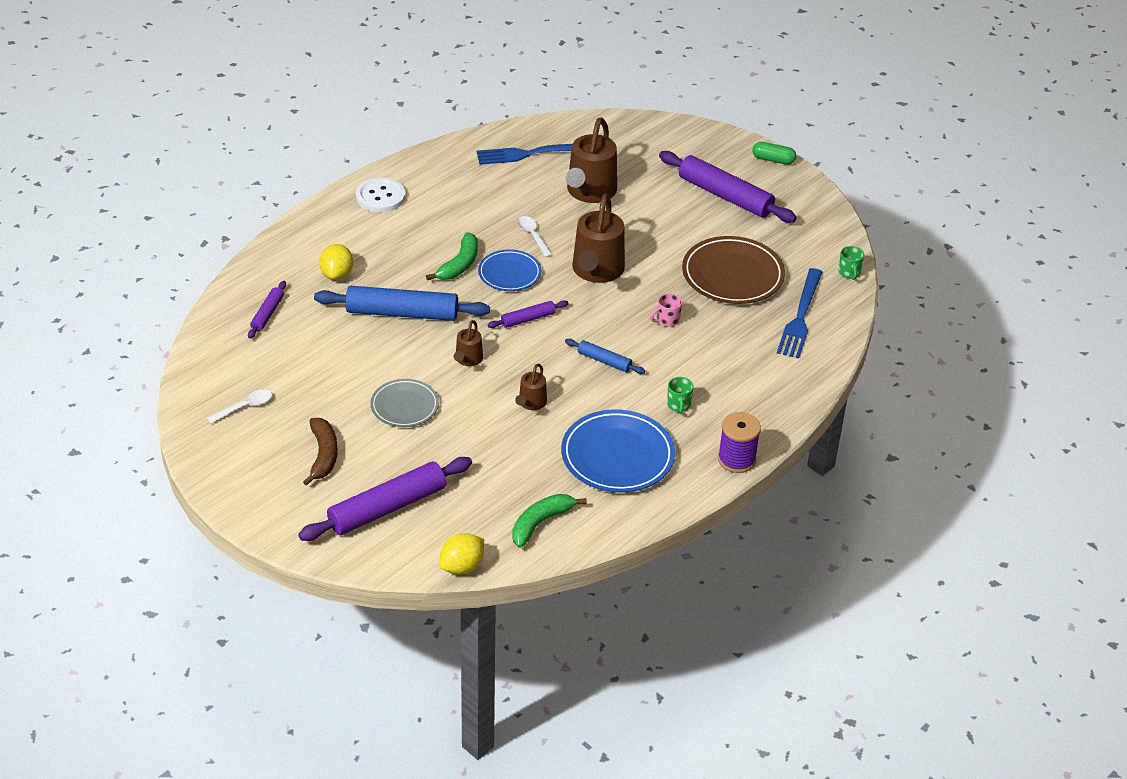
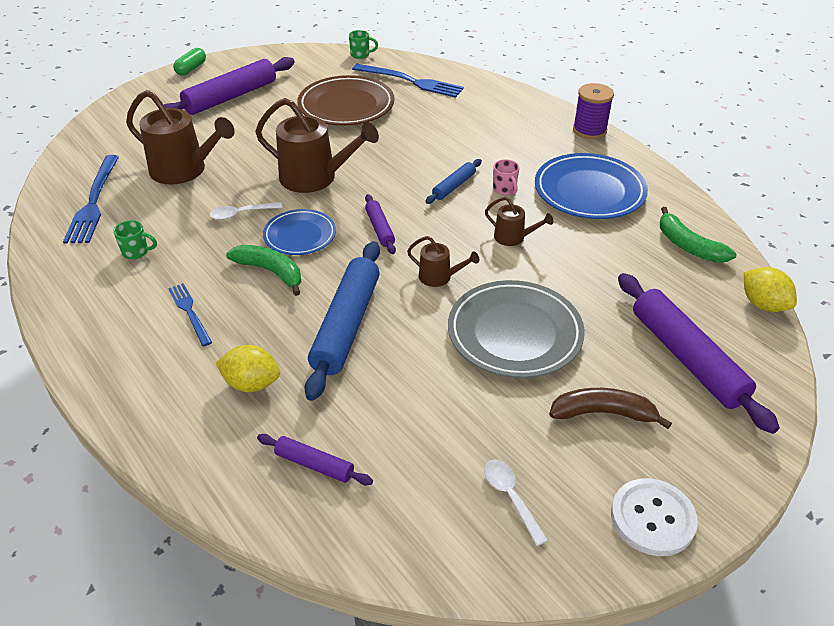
camera: 80 degrees left, 0 degrees up
(380, 196) = (105, 332): white button -> white button (652, 518)
(404, 406) = (514, 333): grey plate -> grey plate, size x1.63
(406, 232) = (190, 312): none -> blue fork
(667, 320) = (401, 145): pink mug -> pink mug (505, 189)
(678, 405) = (520, 151): green mug -> green mug (136, 252)

